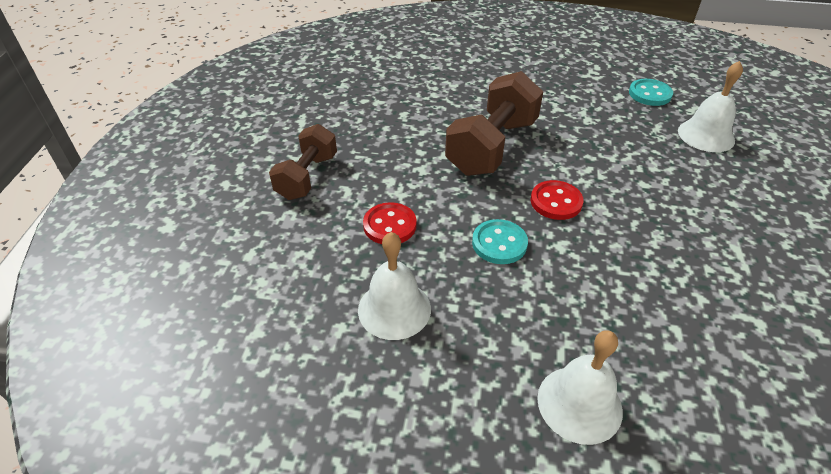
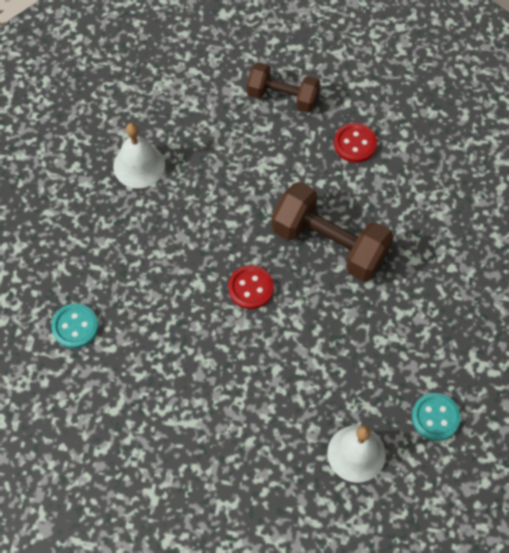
camera: 90 degrees right, 20 degrees up
(390, 225) = (223, 160): red button -> red button (355, 144)
(499, 243) = (201, 238): turquoise button -> turquoise button (75, 326)
(579, 404) = (57, 272): white bell -> none

